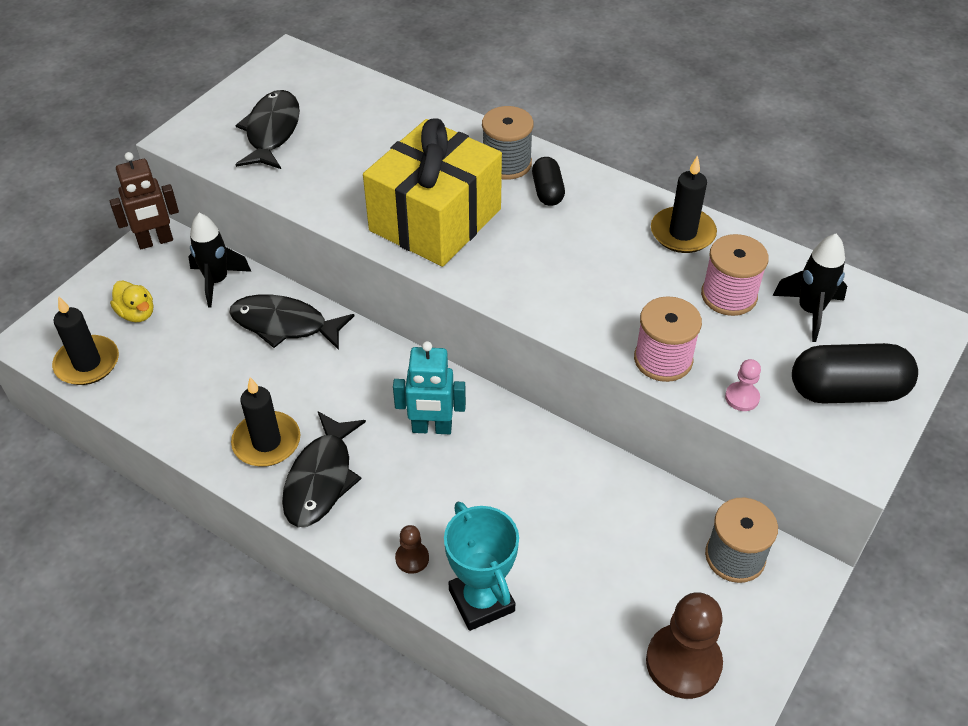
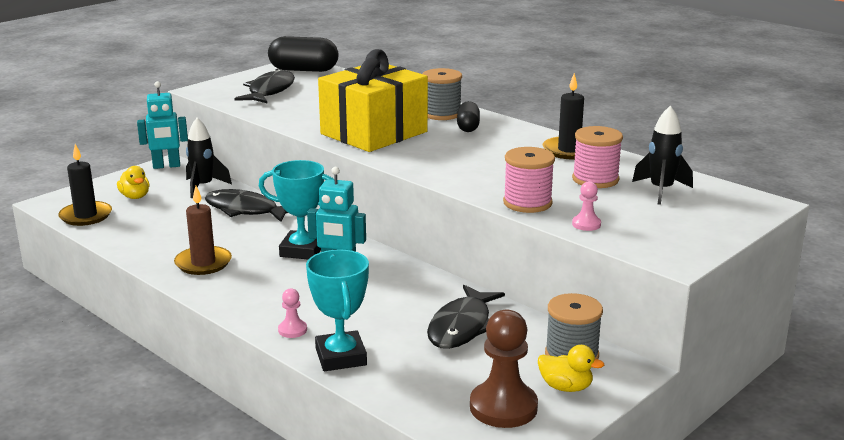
camera: 10 degrees right, 25 degrees down
(155, 241) = (166, 166): brown robot -> turquoise robot
(266, 442) = (203, 263): black candle -> brown candle
(321, 479) = (237, 284): black fish -> black fish (461, 327)
(378, 399) = (302, 250): none -> turquoise trophy
(412, 558) = (292, 330): brown pawn -> pink pawn
(741, 616) = (566, 387): none -> yellow duck
(847, 391) = (678, 228): black capsule -> black capsule (304, 70)

